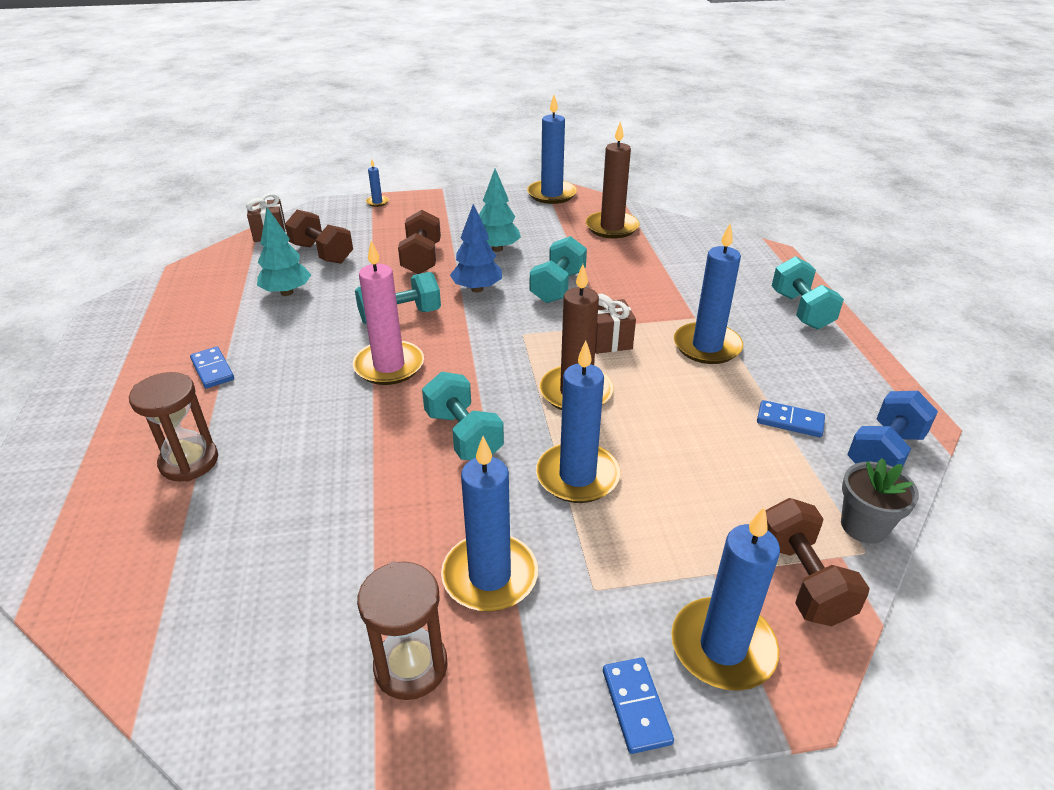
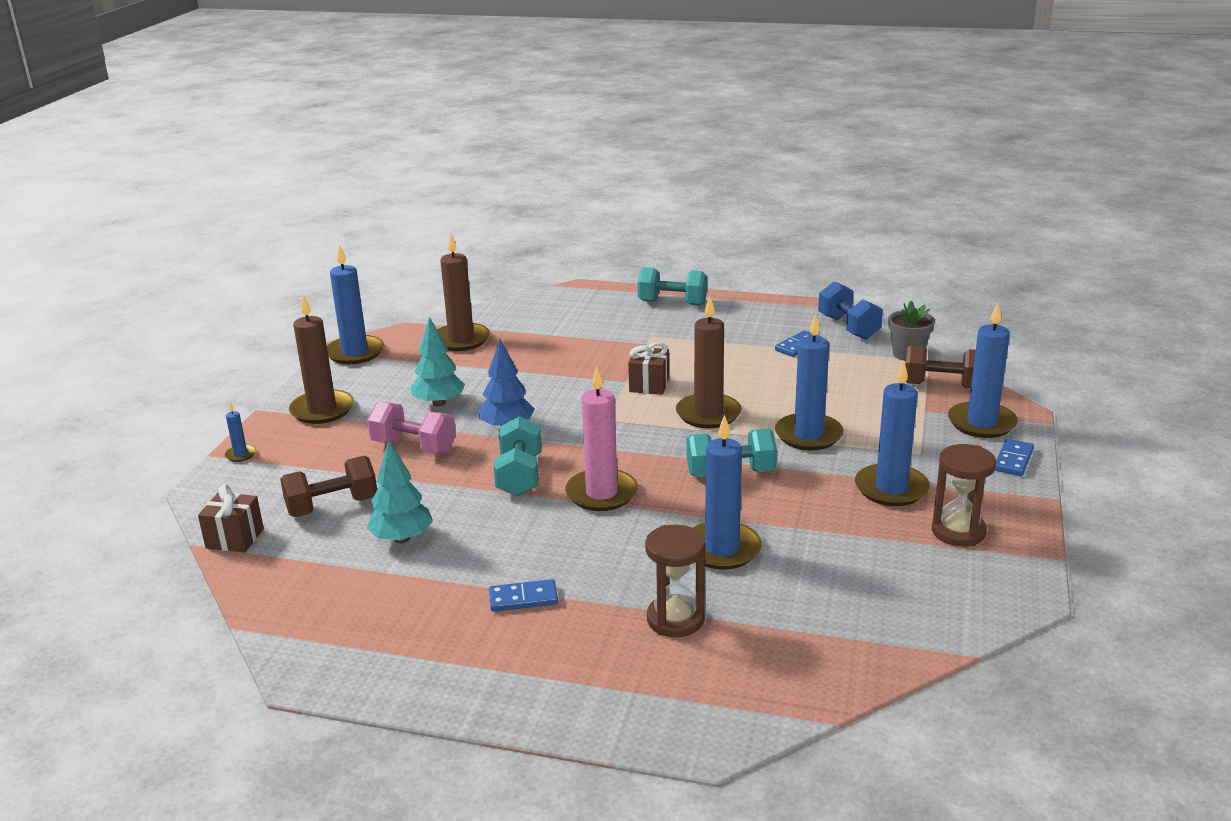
camera: 65 degrees left, 10 degrees down
(421, 258) = (414, 447): brown dumbbell -> pink dumbbell
(455, 209) = (322, 410): none -> brown candle
(558, 287) = (543, 388): turquoise dumbbell -> none
(636, 706) = (1013, 460): blue domino -> blue domino turned 75 degrees counterclockwise
(707, 346) = (689, 349): blue candle -> blue candle (722, 549)

